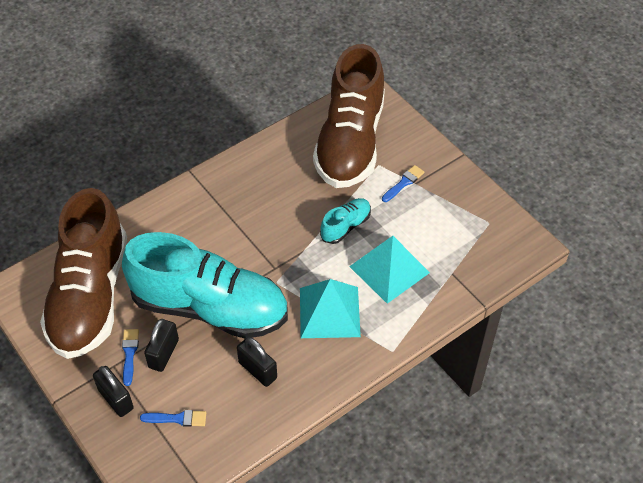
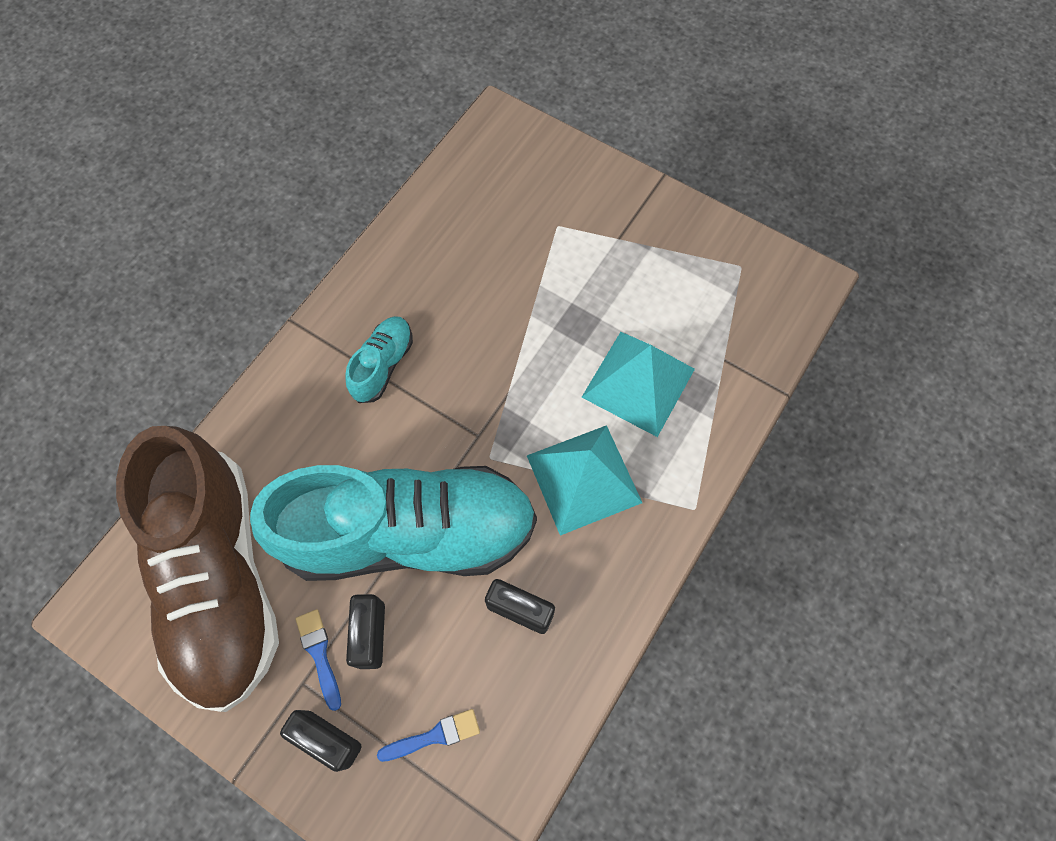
camera: 20 degrees left, 15 degrees up
(345, 226) = (551, 336): turquoise shoe -> turquoise shoe (383, 365)
(350, 142) = (504, 203): brown shoe -> none
(403, 183) = (603, 243): blue brush -> none

